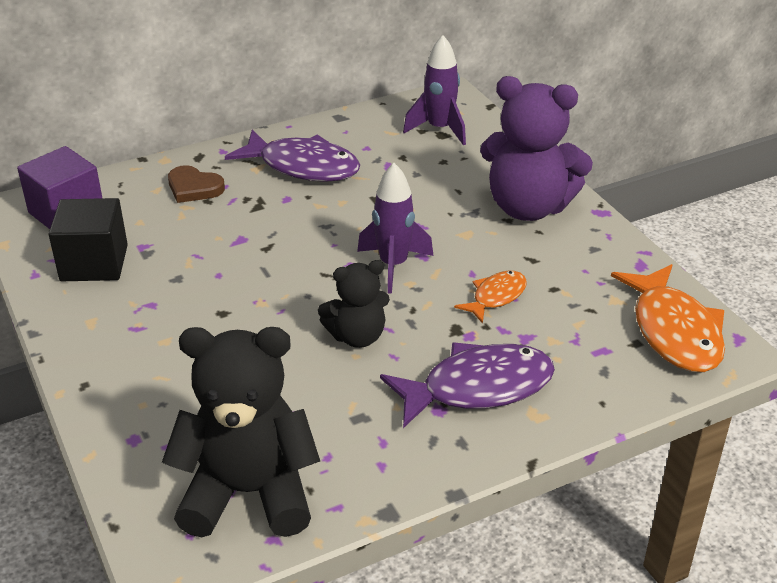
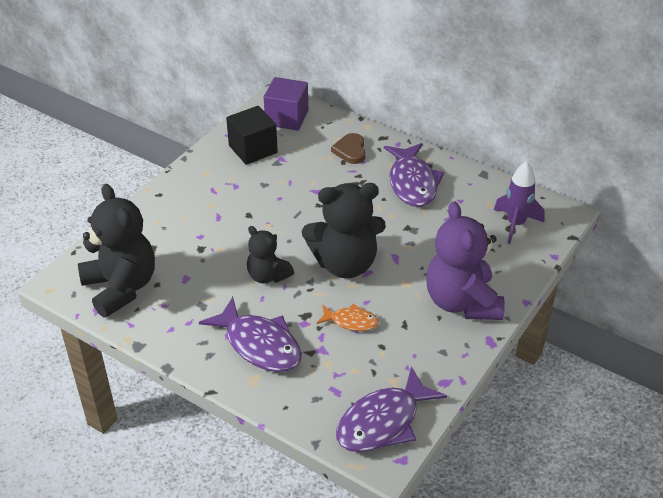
camera: 60 degrees right, 5 degrees up
(393, 265) = (345, 264): purple rocket -> black teddy bear
(674, 331) = (383, 422): orange fish -> purple fish

